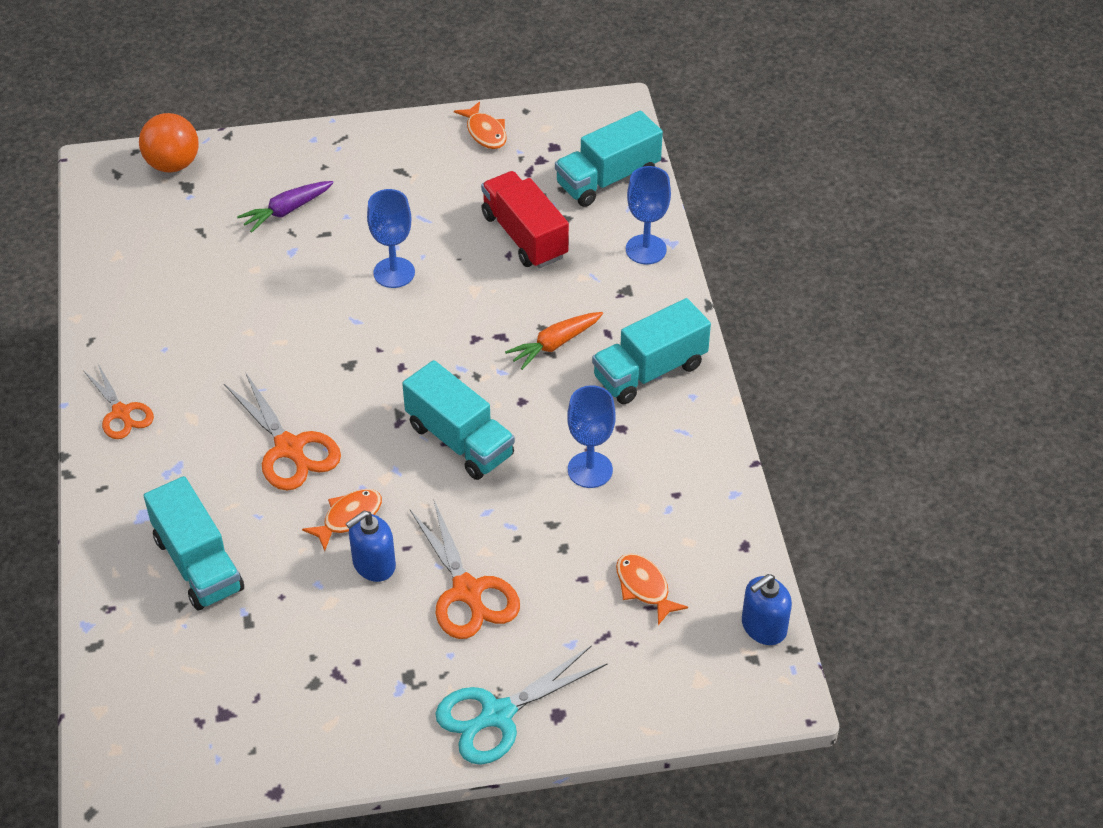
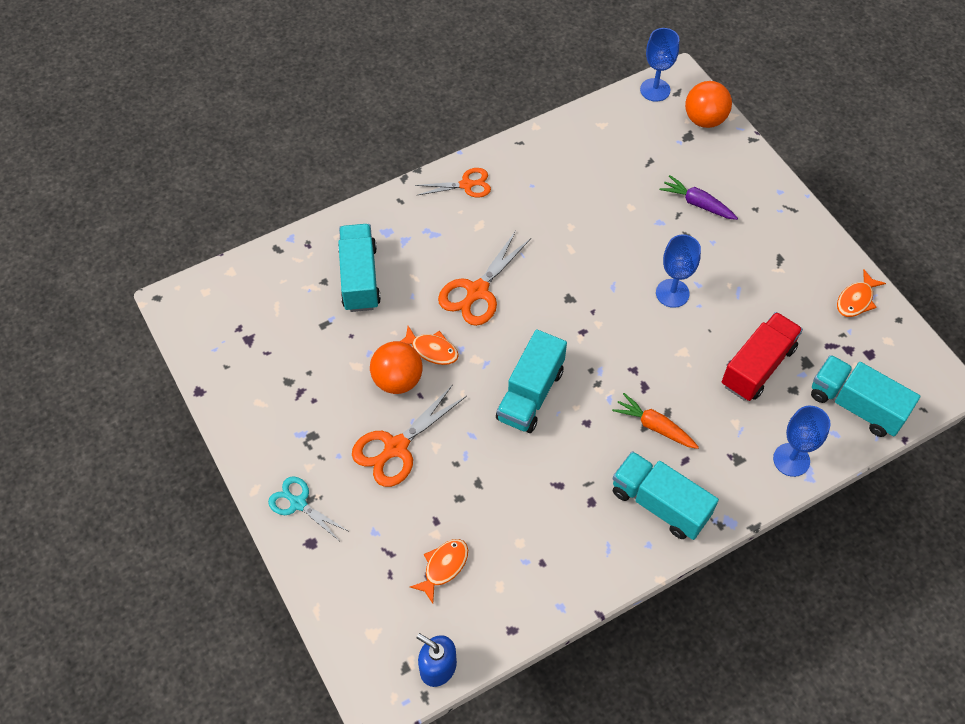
camera: 70 degrees right, 10 degrees up
(121, 412) = (466, 185): orange scissors -> orange scissors turned 135 degrees counterclockwise
(198, 564) = (360, 278): turquoise truck -> turquoise truck turned 135 degrees clockwise
(373, 564) = (397, 380): blue soap dispenser -> orange ball
(497, 715) = (298, 503): turquoise scissors -> turquoise scissors, size x0.65
(590, 470) = (540, 492): blue goblet -> blue goblet (655, 90)

